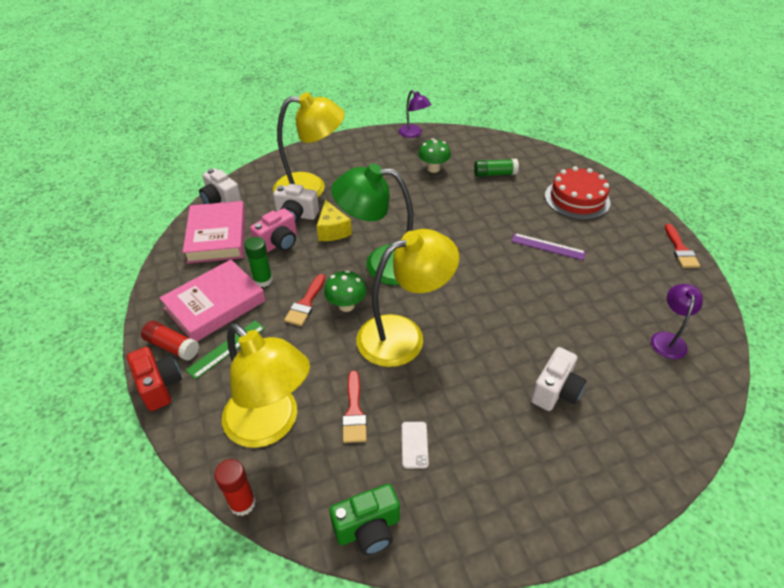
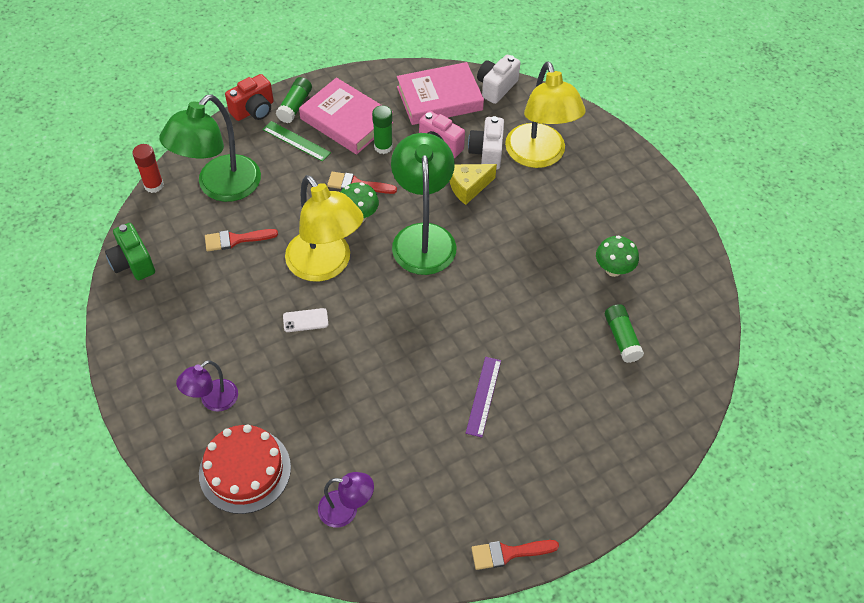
camera: 80 degrees right, 10 degrees up
(172, 346) = (295, 106): red glue stick -> green glue stick
(271, 425) = (220, 187): yellow lamp -> green lamp
(413, 134) = (689, 241): purple lamp -> purple lamp (213, 401)
(414, 445) = (205, 285): white phone -> white phone (305, 320)
(555, 391) = (267, 394): white camera -> none
(577, 199) = (591, 435): red cake -> red cake (245, 470)

